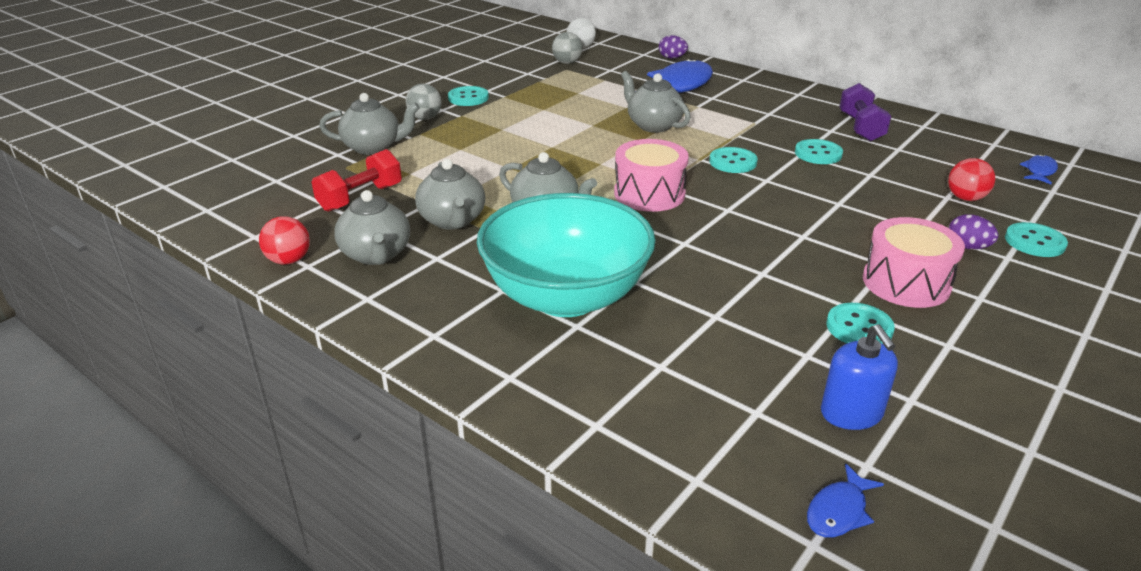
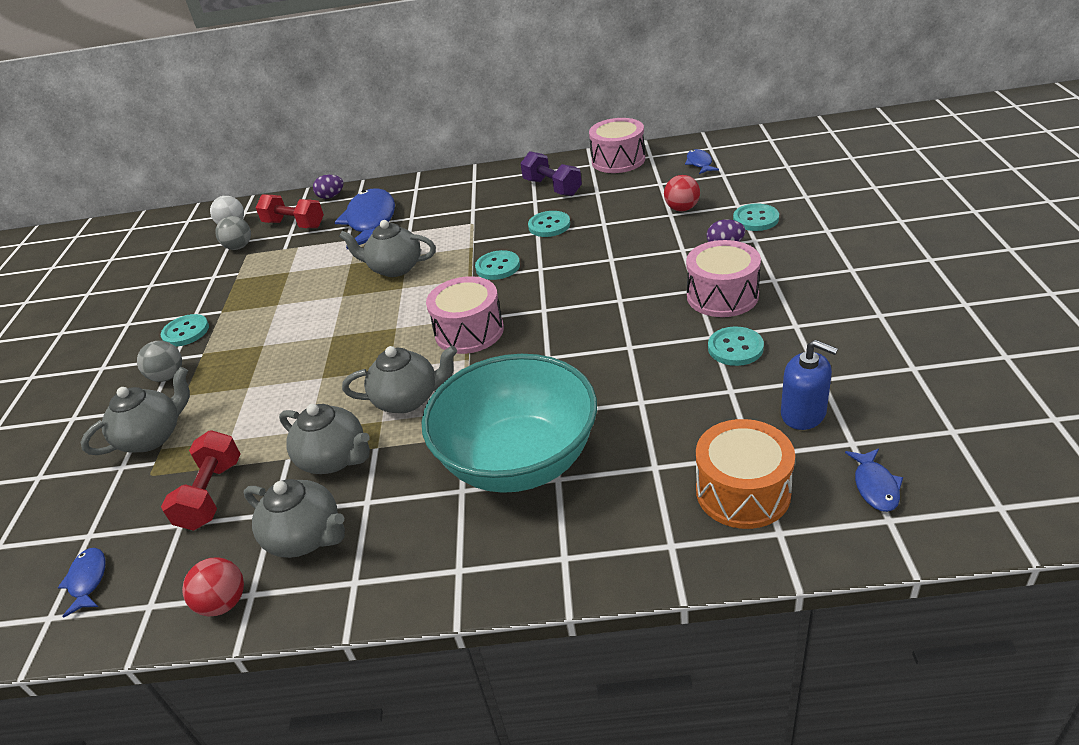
camera: 35 degrees left, 5 degrees up
(246, 203) = (88, 580): none -> blue fish
(621, 65) = (294, 225): none -> red dumbbell
(708, 431) = (743, 492): none -> orange drum
(955, 134) = (618, 160): none -> pink drum

